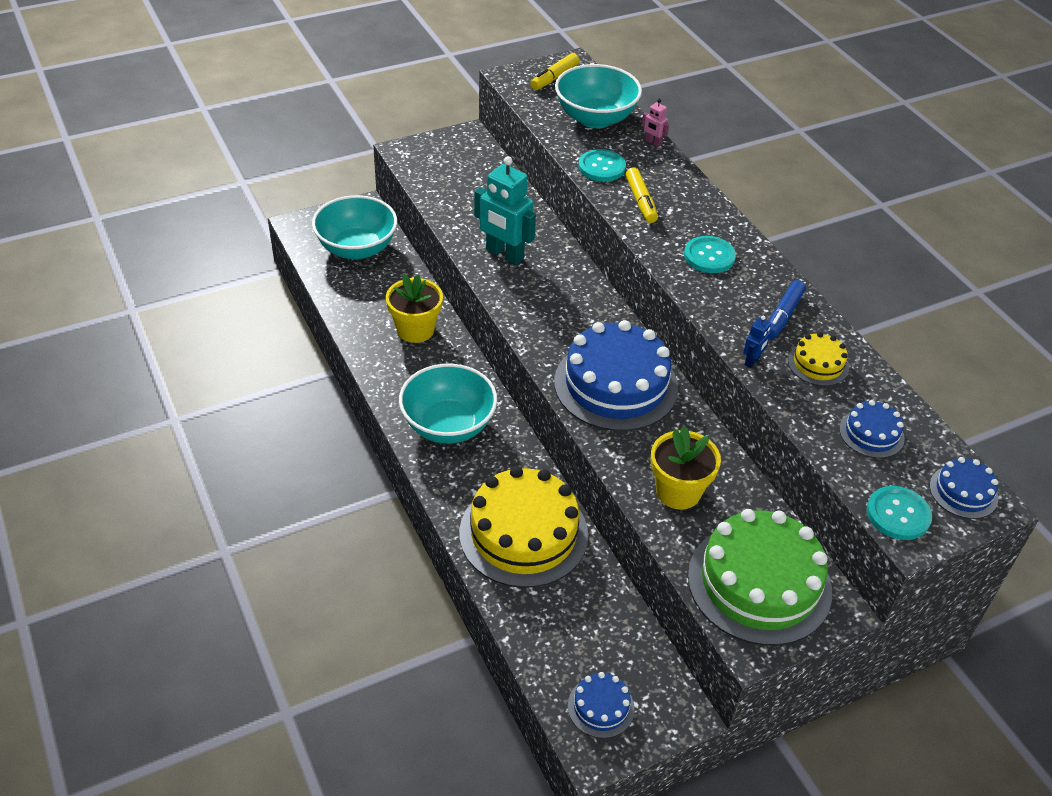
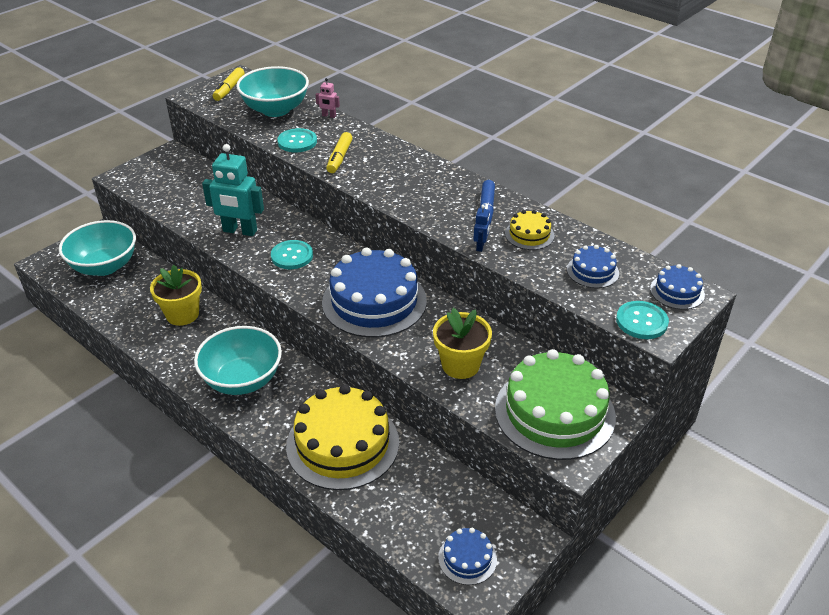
camera: 20 degrees left, 5 degrees down
(641, 201) = (339, 158): yellow marker -> yellow marker turned 45 degrees clockwise
(709, 256) = (411, 182): turquoise button -> turquoise button (292, 256)

